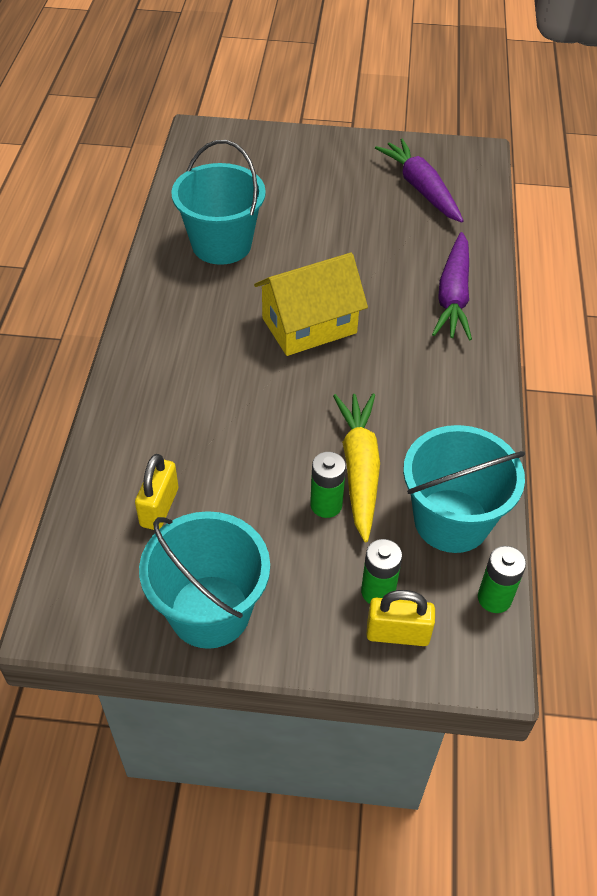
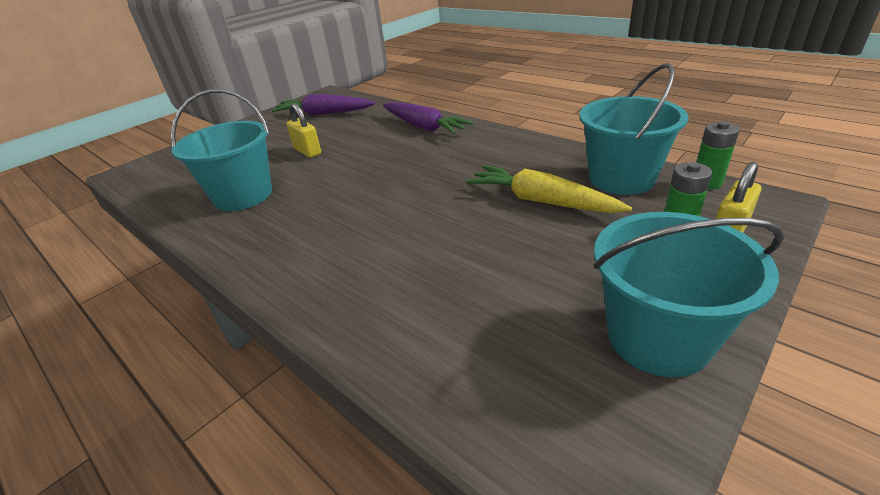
camera: 50 degrees left, 15 degrees down
(159, 507) = (492, 329): yellow padlock -> yellow padlock (307, 151)
(309, 325) = (378, 182): yellow house -> none
(326, 505) = (566, 227): green battery -> none

